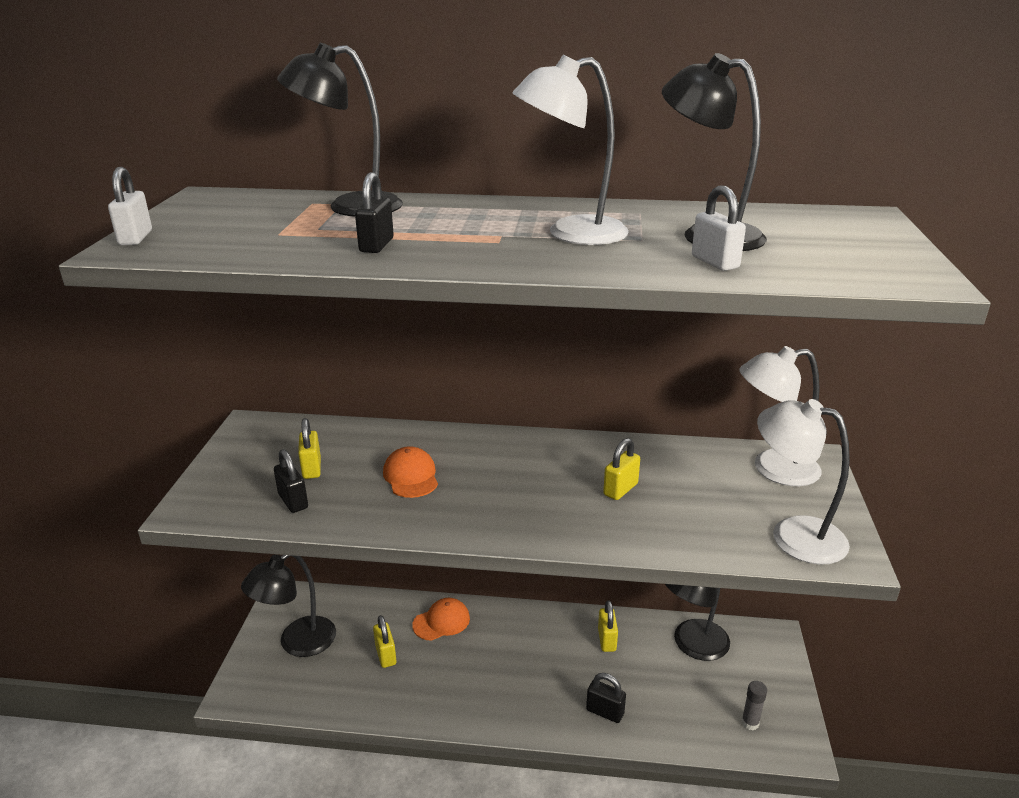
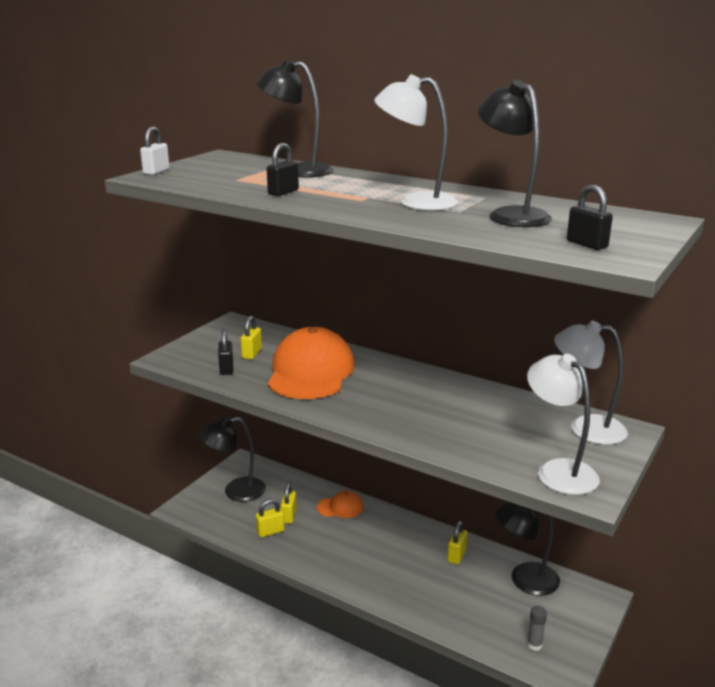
camera: 25 degrees right, 5 degrees down
(411, 476) = (311, 372): orange cap -> orange cap, size x2.14
(605, 712) = (422, 599): black padlock -> black padlock (587, 244)
(620, 489) = (450, 412): yellow padlock -> yellow padlock (270, 531)
(715, 262) = (487, 230): white padlock -> none

